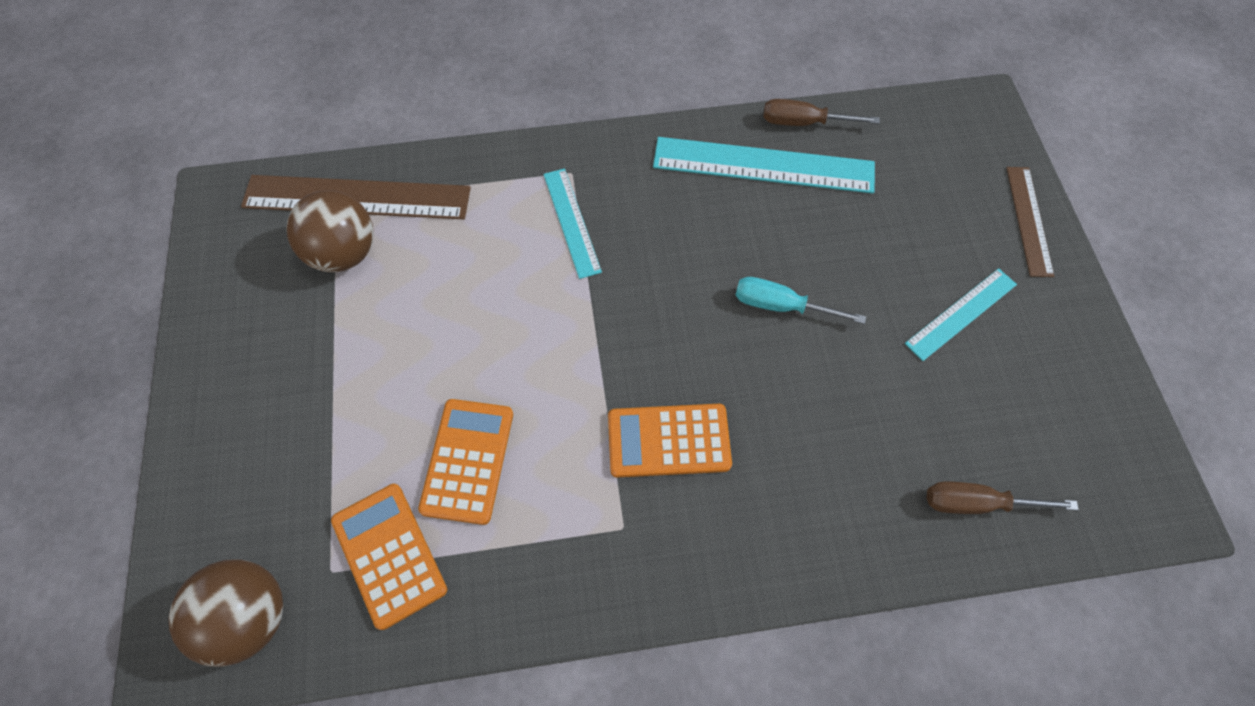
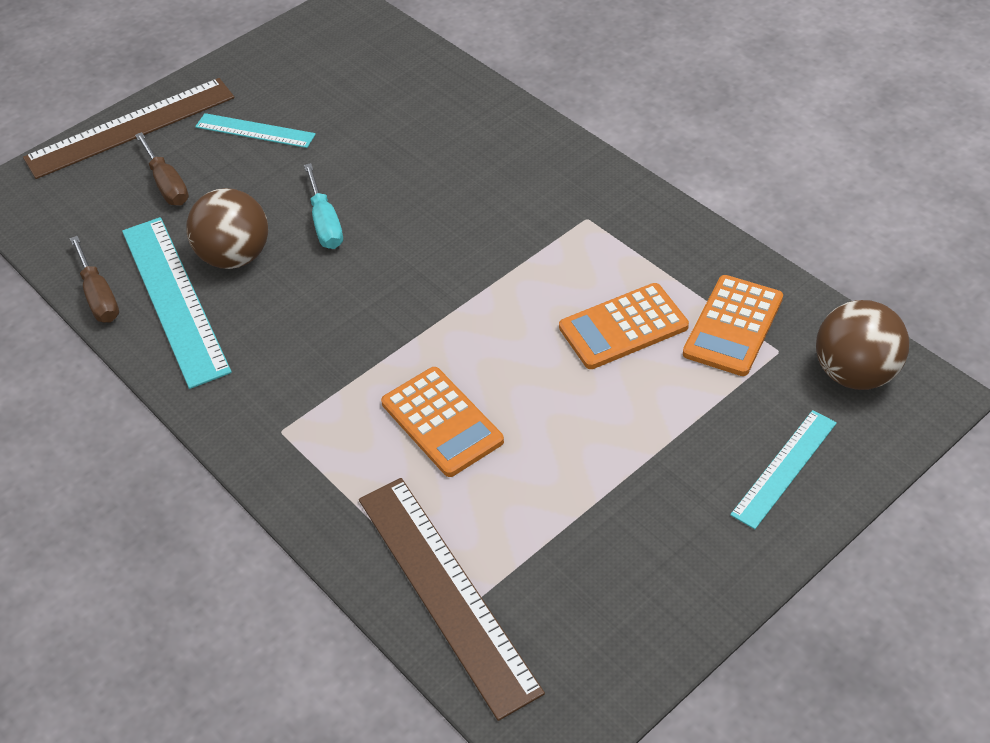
camera: 120 degrees left, 15 degrees down
(344, 253) = (518, 551): brown ball -> brown ball (235, 256)
(571, 222) = (341, 396): turquoise ruler -> turquoise ruler (784, 468)
(668, 441) = (499, 228): orange calculator -> orange calculator (442, 422)
(975, 503) = (410, 75): brown screwdriver -> brown screwdriver (167, 185)
(1029, 220) = (130, 128): brown ruler -> brown ruler, size x1.74

